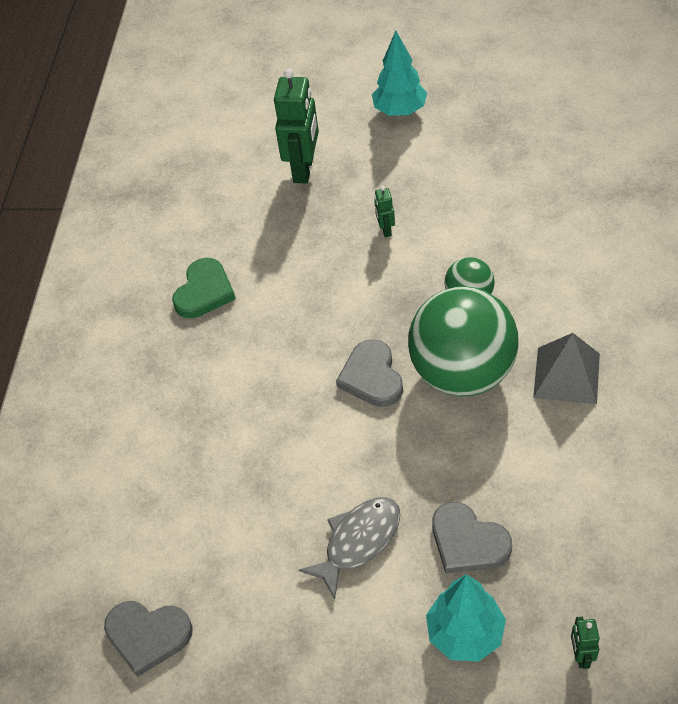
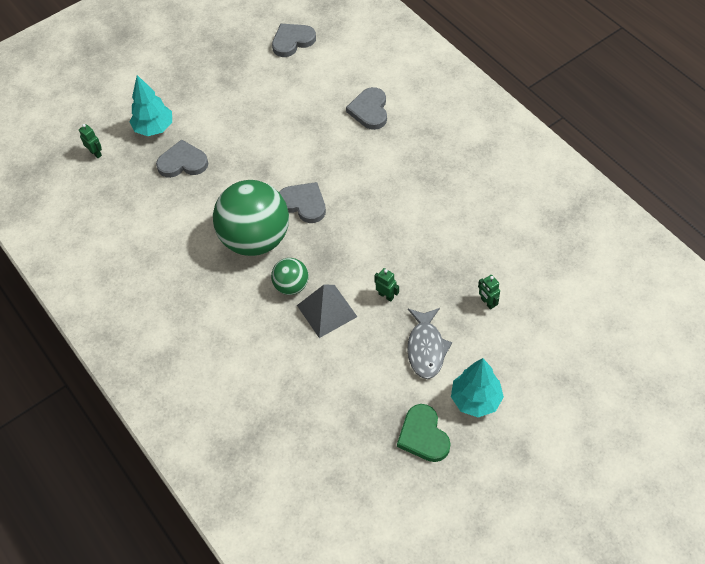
camera: 135 degrees right, 5 degrees up
(178, 441) = (369, 110): none -> grey heart
(204, 291) = (450, 185): green heart -> green heart (423, 435)
(304, 169) = (487, 303): green robot -> green robot, size x0.46
(358, 541) = (235, 129): grey fish -> grey fish (426, 348)
(566, 375) = (195, 276): grey pyramid -> grey pyramid (327, 310)

